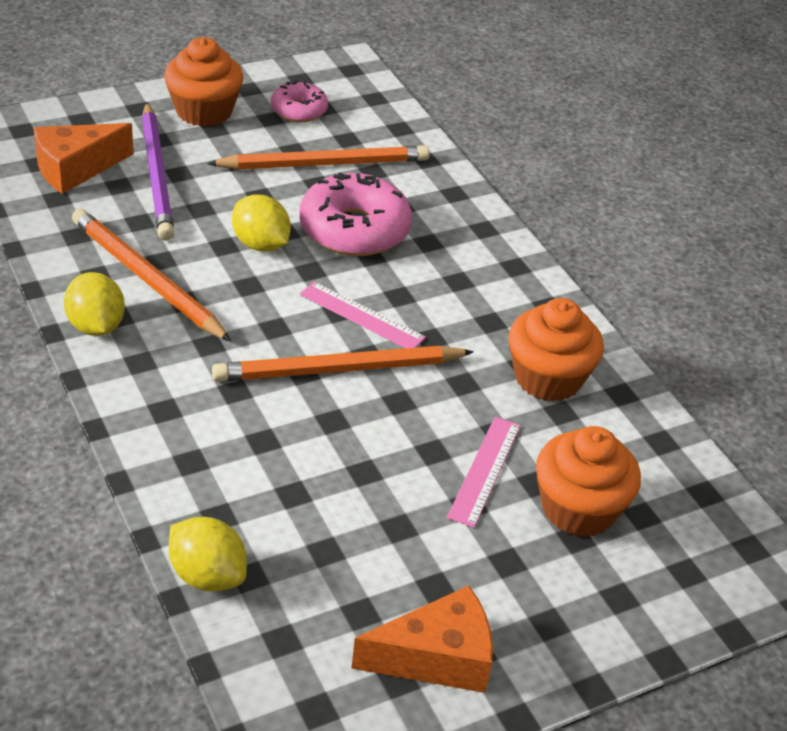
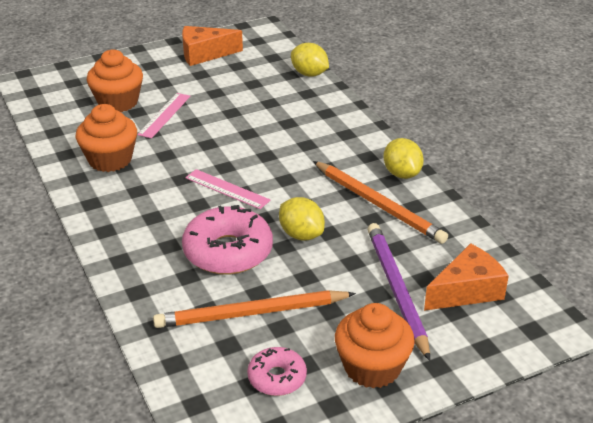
camera: 175 degrees left, 5 degrees down
(338, 370) = (244, 157): orange pencil -> none

